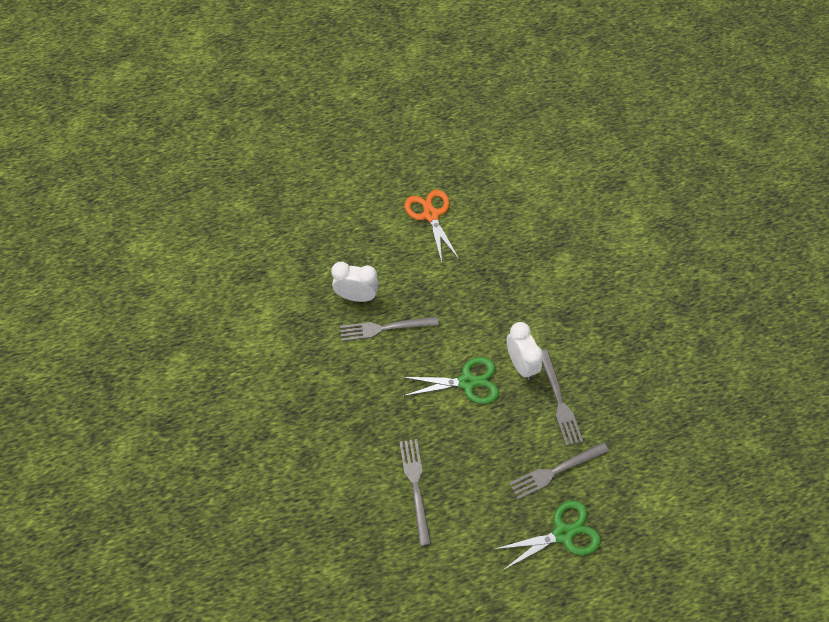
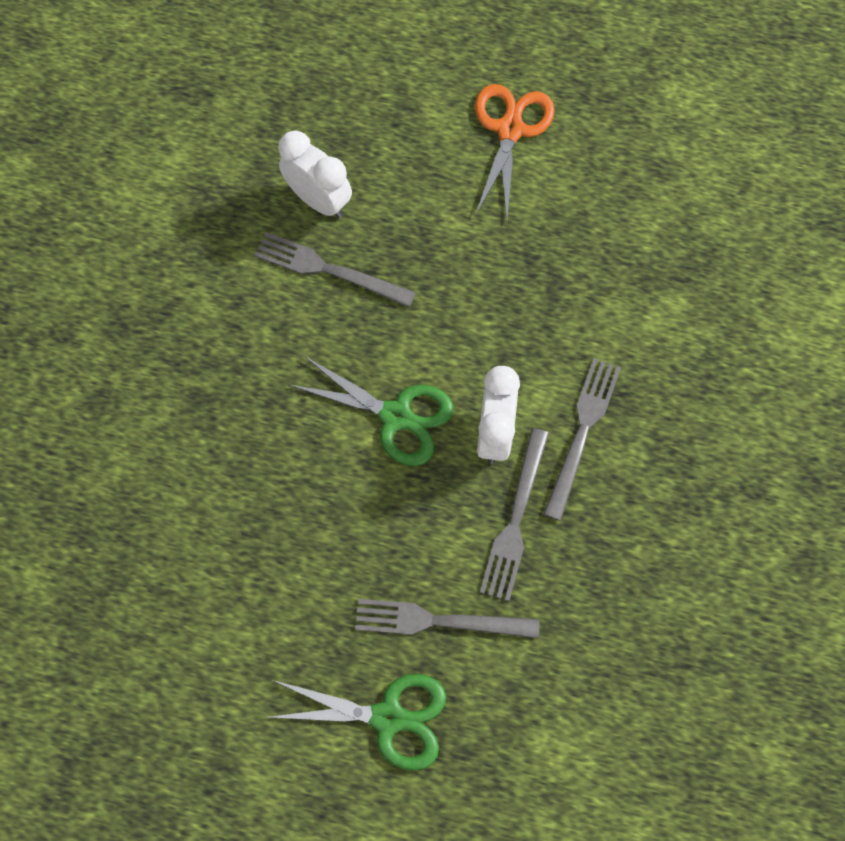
camera: 30 degrees right, 10 degrees up
(415, 487) = (222, 528): grey fork -> grey fork (582, 433)

